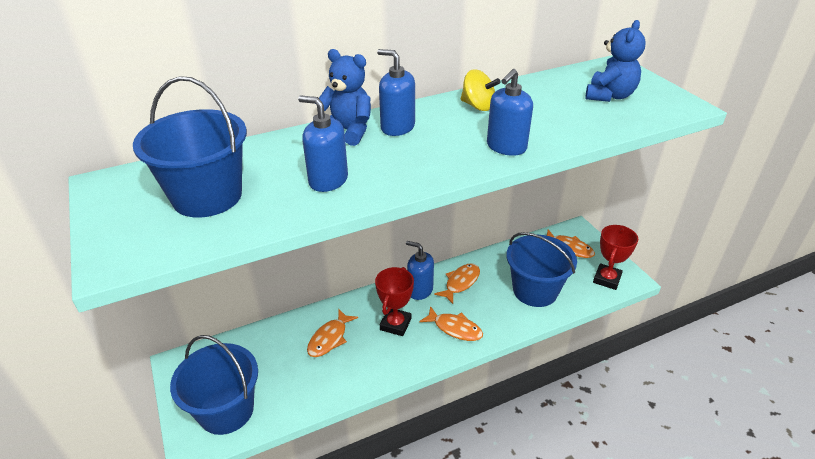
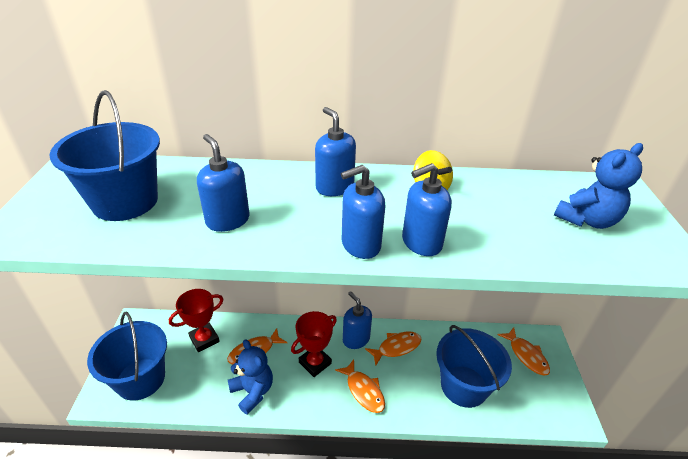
camera: 25 degrees right, 0 degrees up
(348, 131) = (288, 178): blue teddy bear -> blue teddy bear (252, 391)
(461, 163) = (360, 245): none -> blue soap dispenser
(607, 279) = (548, 406): red trophy -> red trophy (204, 339)

